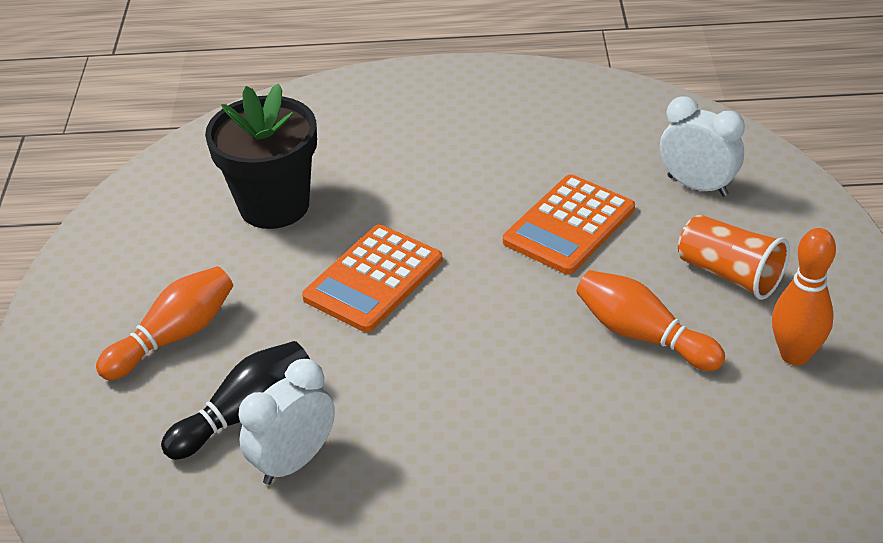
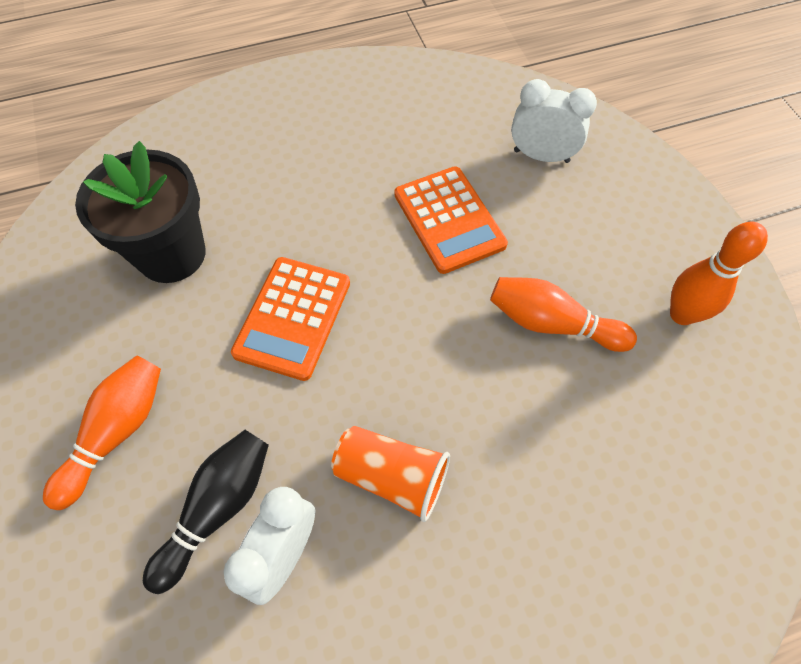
camera: 20 degrees left, 20 degrees up
(569, 225) = (449, 220): orange calculator -> orange calculator turned 45 degrees counterclockwise
(729, 274) = (600, 242): orange cup -> orange cup (391, 476)

